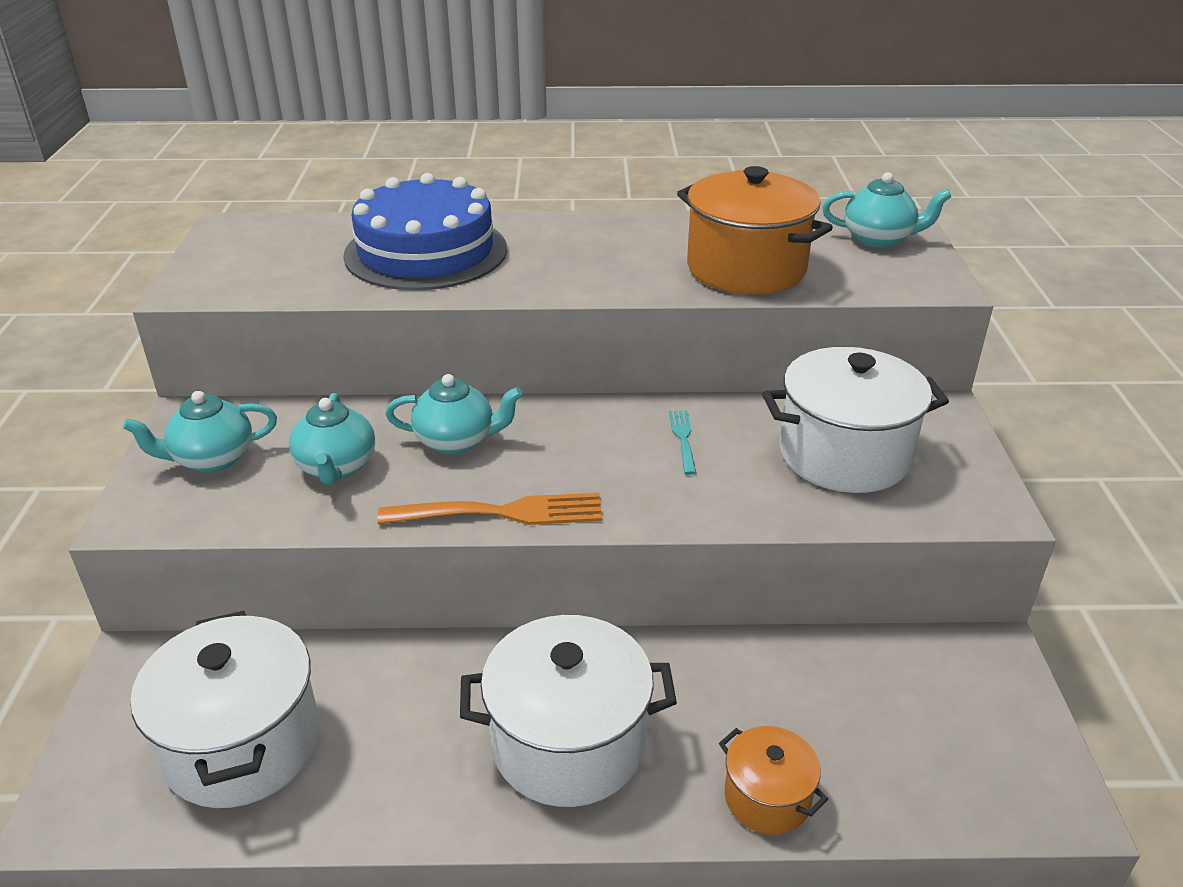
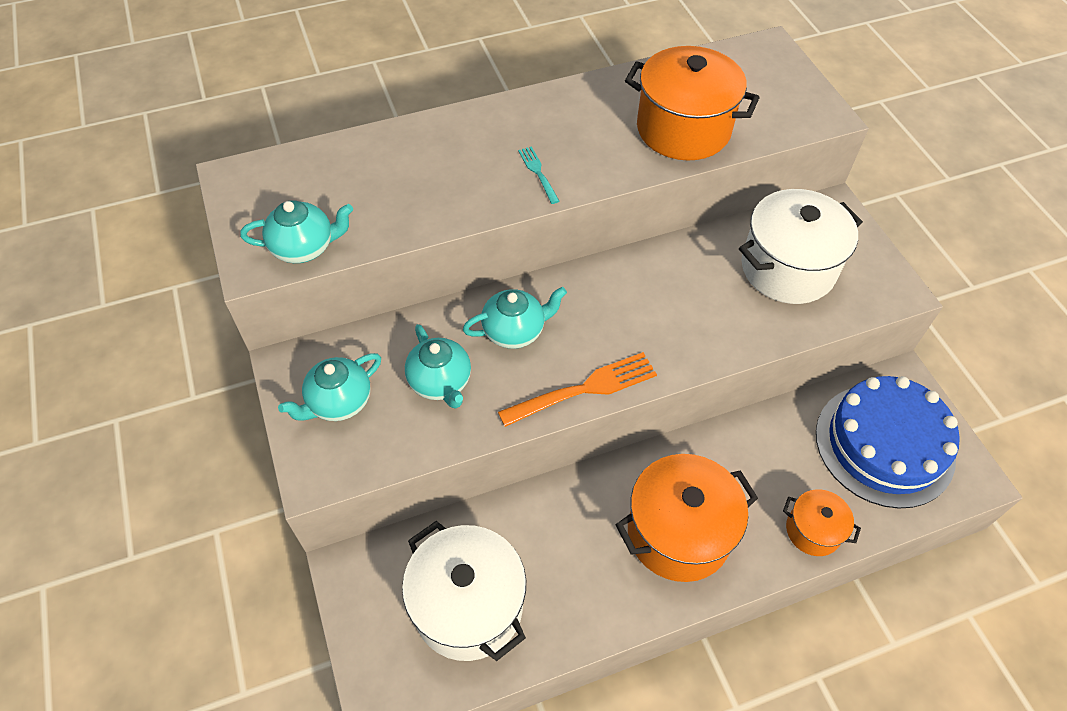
camera: 20 degrees left, 20 degrees up
(426, 252) = (425, 169): blue cake -> blue cake (884, 445)
(568, 743) = (678, 533): white pot -> orange pot
(683, 439) = (675, 284): turquoise fork -> turquoise fork (538, 173)
(878, 239) = (762, 71): turquoise teapot -> turquoise teapot (304, 247)

